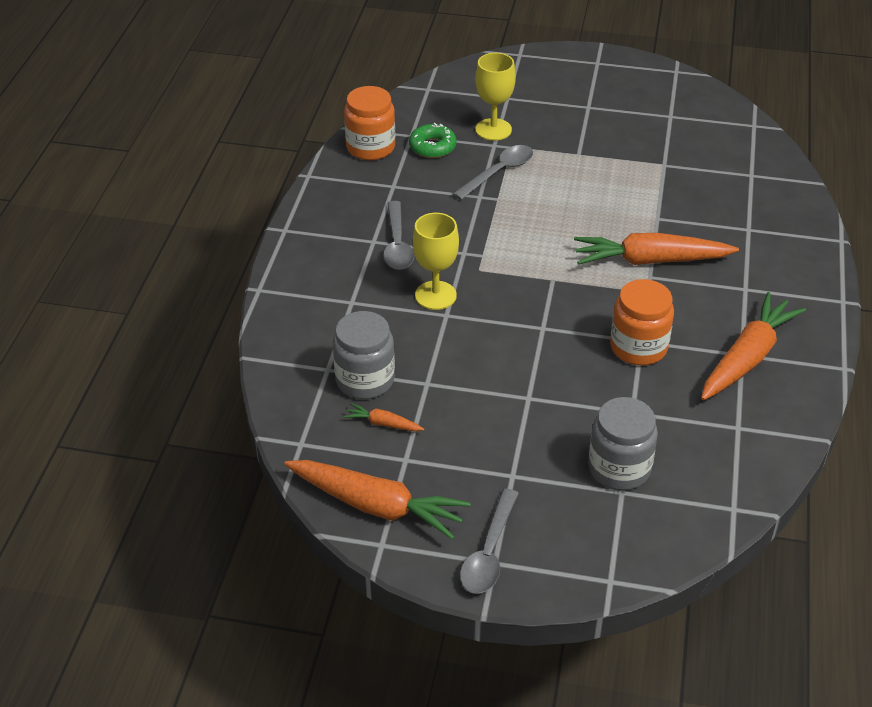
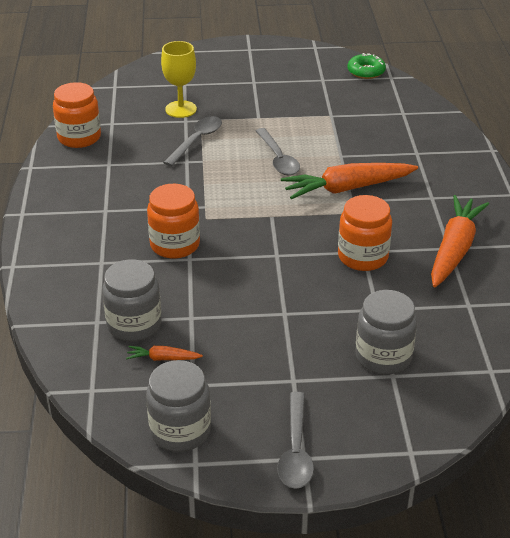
camera: 15 degrees left, 5 degrees down
(377, 506) = (180, 431): orange carrot -> grey jar
(397, 245) = (127, 210): grey spoon -> grey spoon (278, 159)
(432, 147) = (133, 129): green donut -> green donut (366, 71)
(435, 295) = (175, 245): yellow goblet -> orange jar

